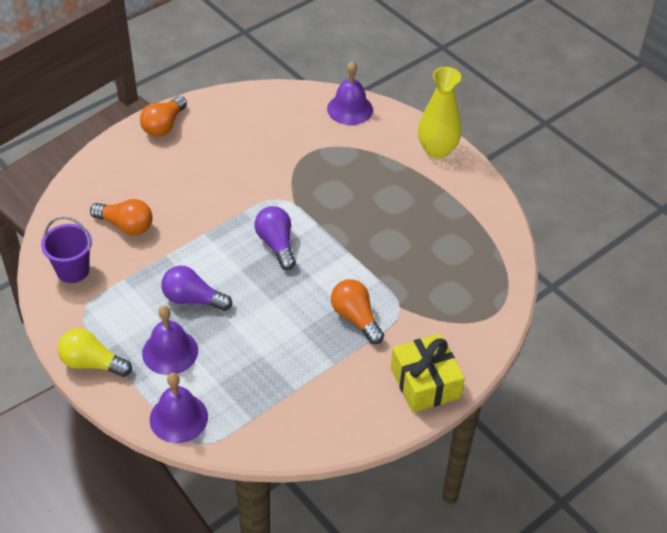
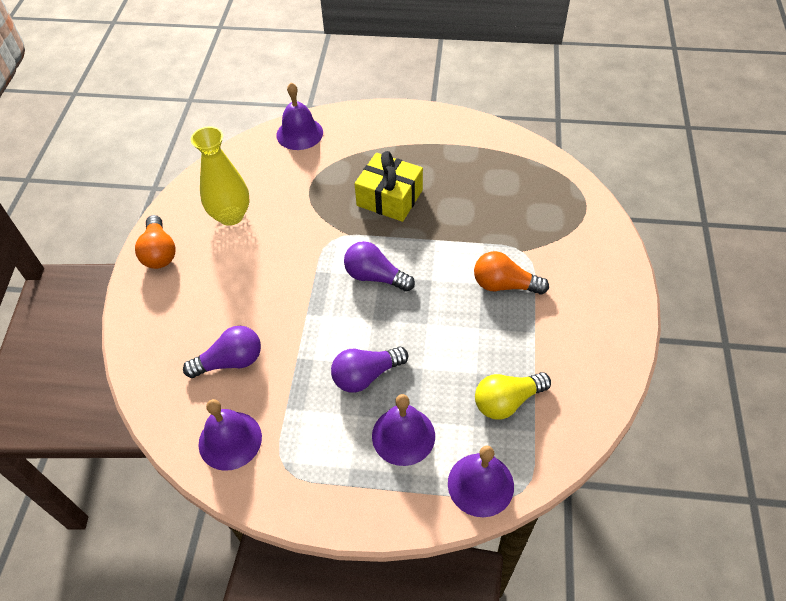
camera: 40 degrees left, 5 degrees up
(73, 270) = (230, 440): purple bucket -> purple bell
(92, 363) = (351, 506): yellow light bulb -> yellow light bulb (507, 401)
(126, 226) = (230, 361): orange light bulb -> purple light bulb
(425, 383) = (610, 292): yellow gift -> yellow gift (389, 198)
(437, 150) = (401, 119): yellow vase -> yellow vase (231, 215)

